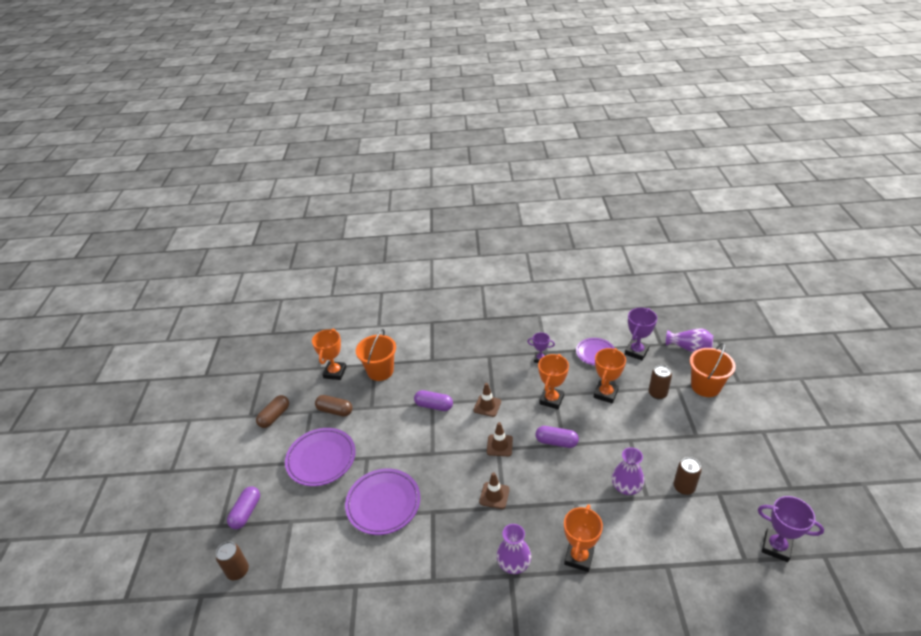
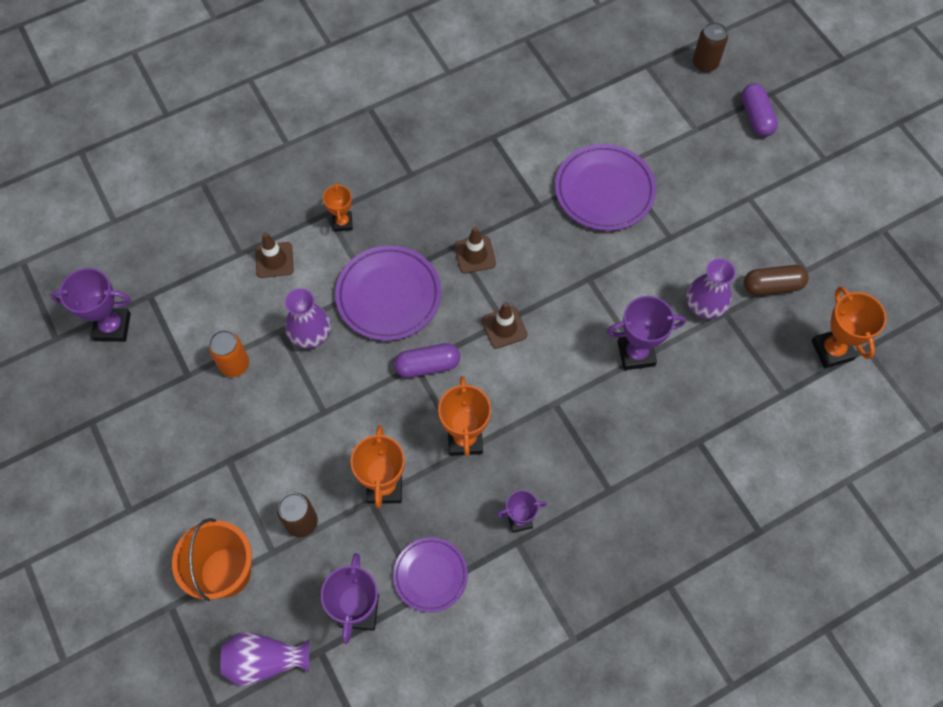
camera: 150 degrees right, 25 degrees up
(274, 416) = (848, 242): brown capsule -> none
(321, 459) = (727, 212): purple plate -> purple plate (388, 296)
(380, 371) = (764, 383): orange bucket -> none
(434, 406) = (636, 353): purple capsule -> purple trophy
(487, 406) = (557, 386): brown traffic cone -> brown traffic cone (274, 260)
(513, 563) = (413, 187): purple vase -> purple vase (704, 305)
(579, 557) = (342, 223): orange trophy -> orange trophy, size x0.62
(684, 487) = (234, 364): brown can -> orange can

